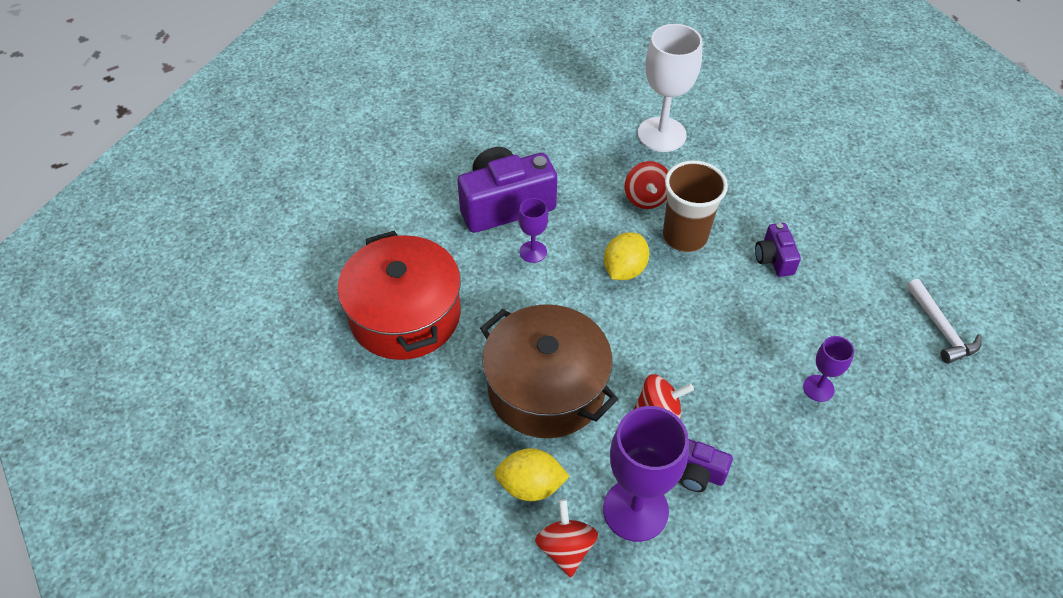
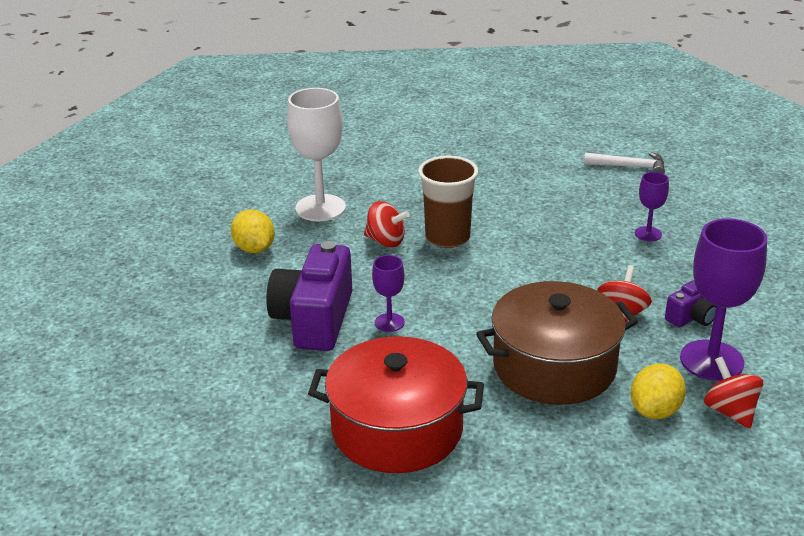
camera: 60 degrees left, 20 degrees down
(566, 548) = (730, 411): red spinning top -> red spinning top turned 45 degrees clockwise
(624, 270) = (456, 280): yellow lemon -> yellow lemon (254, 249)
(774, 259) = (508, 206): purple camera -> none

